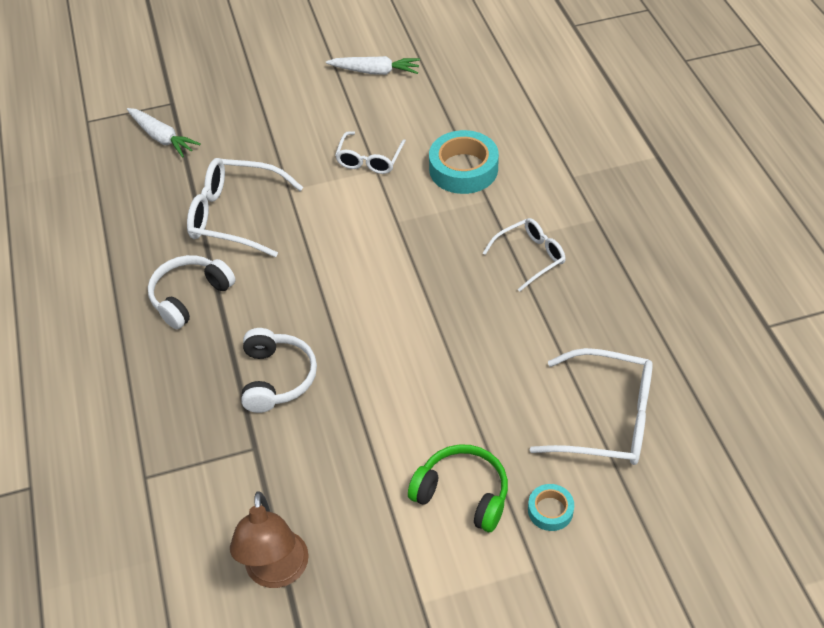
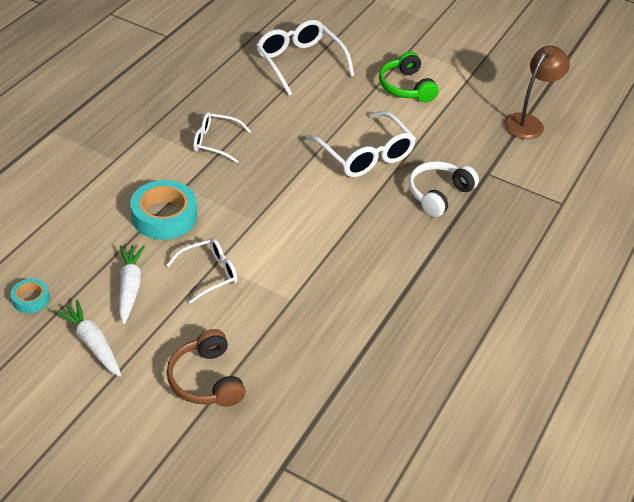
camera: 140 degrees left, 5 degrees down
(162, 138) = (330, 433): white carrot -> white carrot (130, 287)
(189, 296) = (442, 279): white headphones -> none
(235, 215) = (351, 311): white glasses -> white glasses (365, 155)
(277, 106) = (206, 380): none -> brown headphones
(550, 510) = (375, 57): turquoise tape -> turquoise tape (30, 299)

